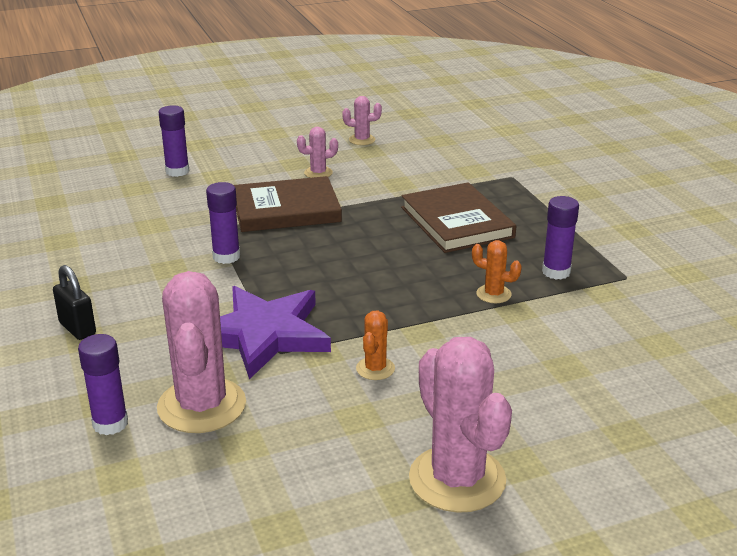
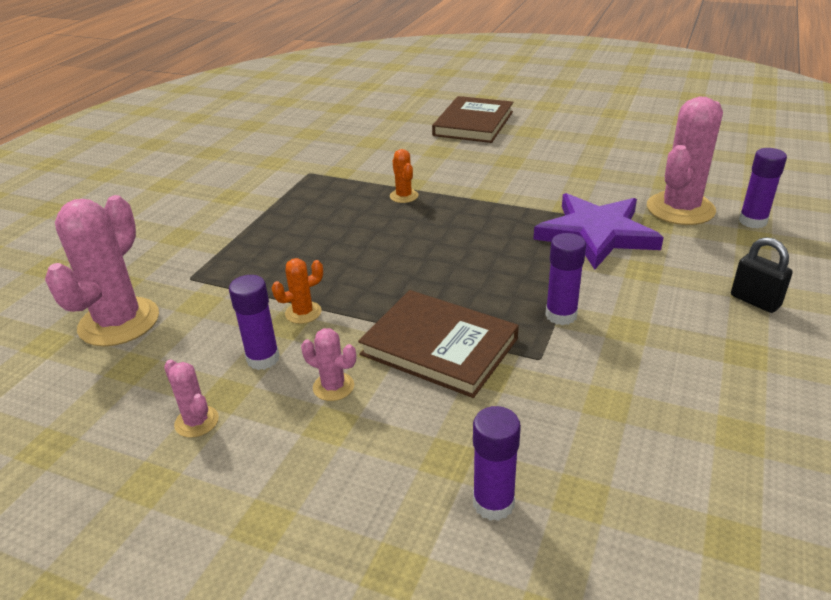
camera: 135 degrees left, 5 degrees up
(77, 328) = (755, 301): black padlock -> black padlock turned 45 degrees counterclockwise
(375, 369) = (545, 187): orange cactus -> orange cactus (303, 313)
(457, 222) = (323, 256): brown book -> brown book (473, 123)
(457, 479) = (568, 136): pink cactus -> pink cactus (119, 322)
(556, 272) = (339, 192): purple glue stick -> purple glue stick (263, 359)

